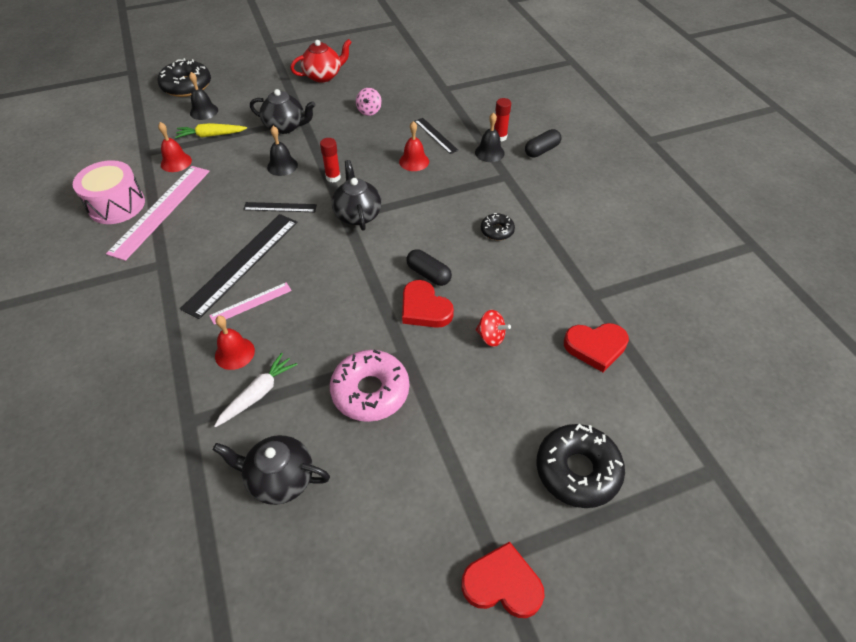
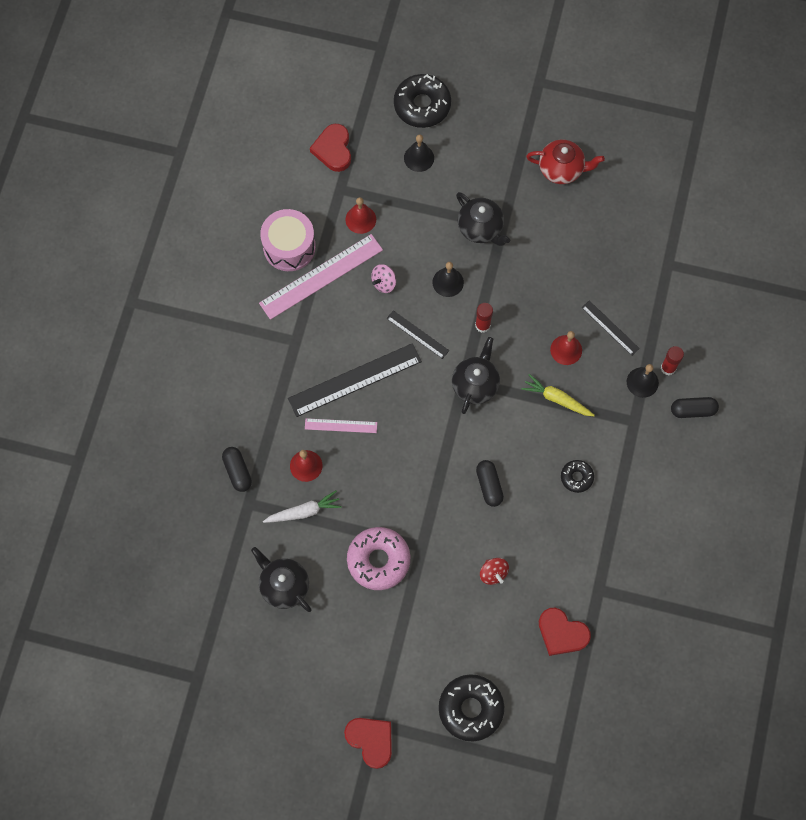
camera: 35 degrees right, 20 degrees up
(157, 399) = (237, 471): none -> black capsule
(211, 135) = (408, 199): yellow carrot -> yellow carrot (557, 399)
(369, 111) = (572, 253): pink spinning top -> pink spinning top (384, 283)
(424, 308) = (463, 516): red heart -> red heart (333, 149)
(436, 135) = (610, 328): black ruler -> black ruler turned 45 degrees counterclockwise

